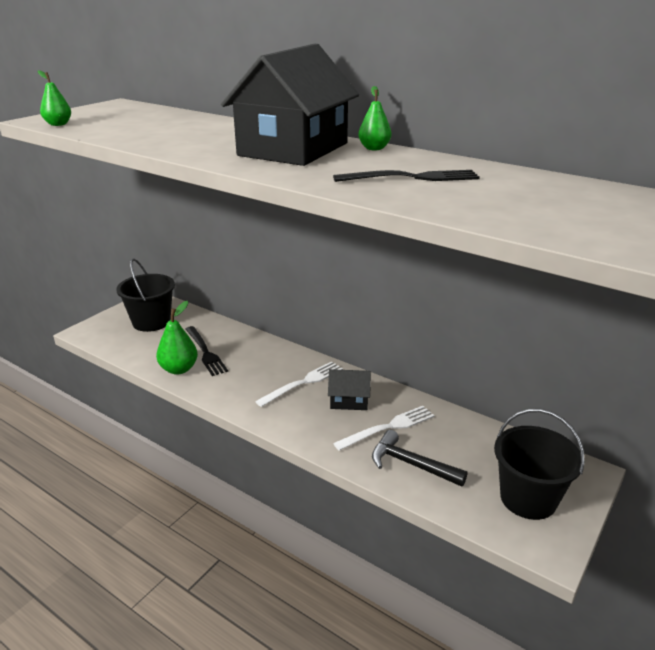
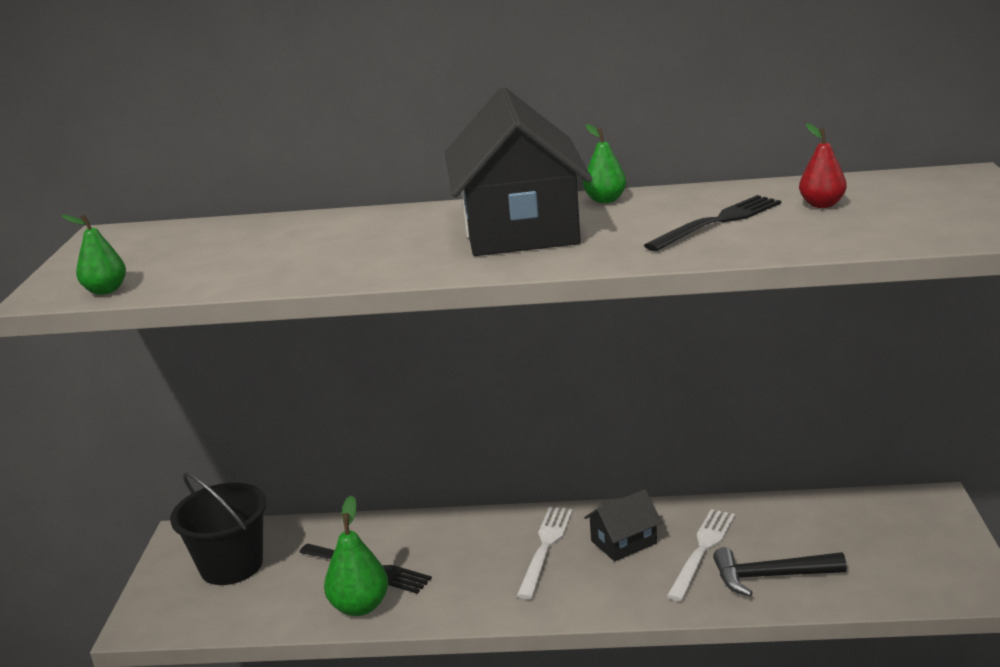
camera: 30 degrees left, 5 degrees down
(505, 187) = (821, 205): none -> red pear
(528, 498) = (913, 552): black bucket -> none

